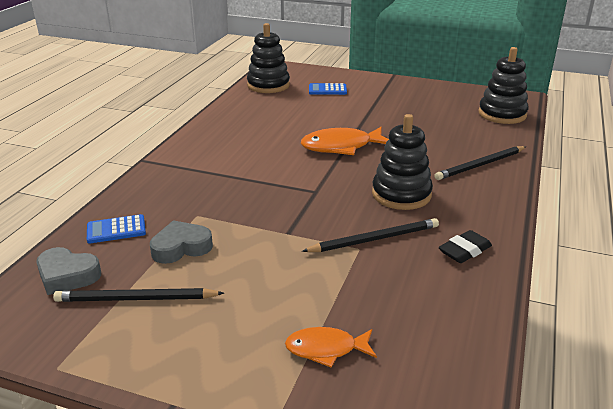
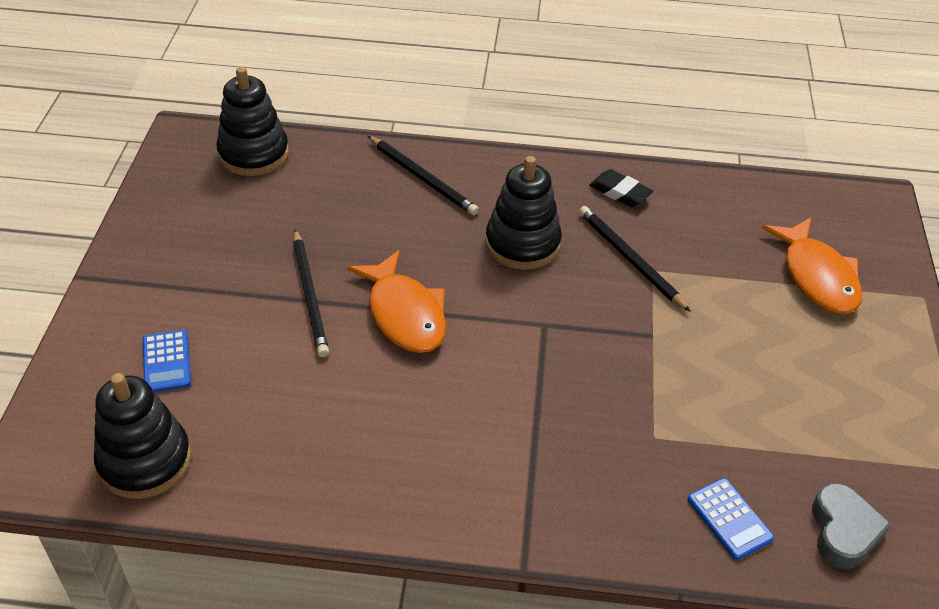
camera: 105 degrees left, 15 degrees up
(136, 299) = (840, 442): black pencil -> black pencil (310, 295)
(181, 247) = (730, 431): grey heart -> none
(326, 349) = (817, 276): orange fish -> orange fish, size x1.61

